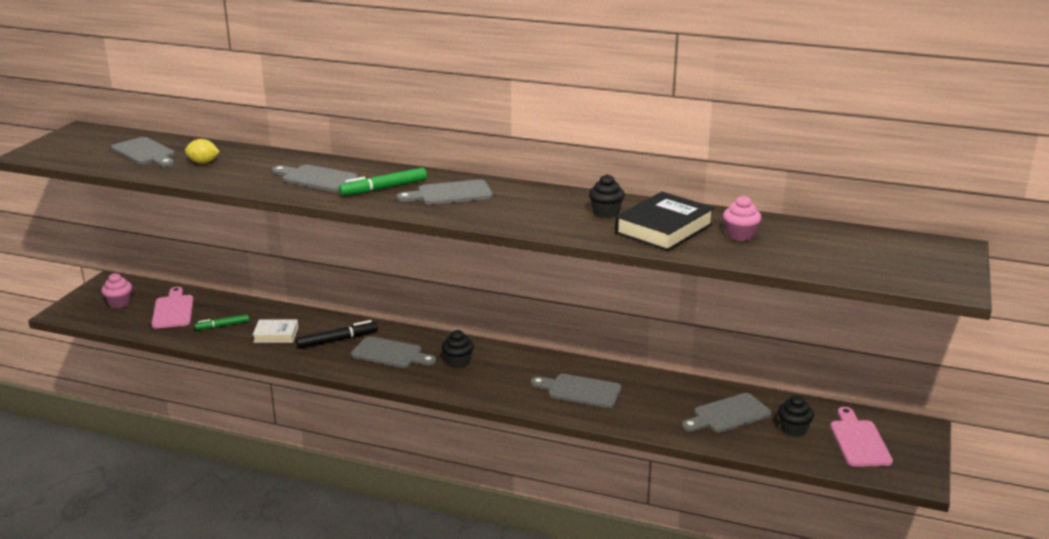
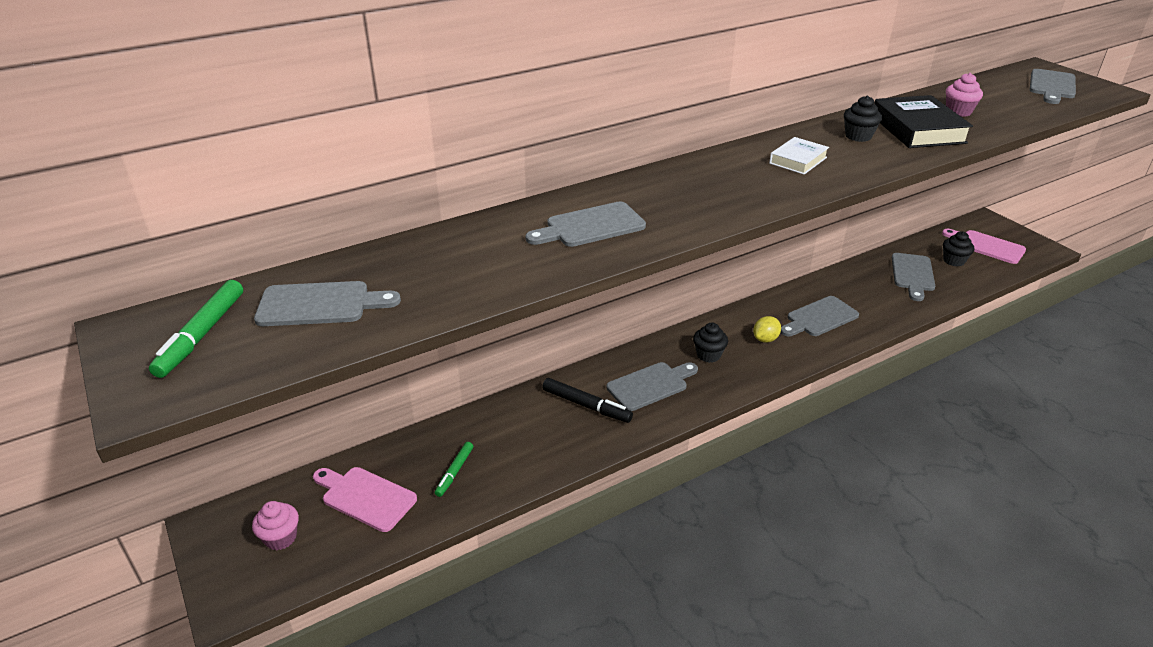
camera: 50 degrees left, 10 degrees up
(203, 162) = (428, 275): yellow lemon -> yellow lemon (765, 339)
(276, 335) = (524, 441): white book -> white book (798, 160)
(337, 340) = (586, 406): black marker -> black marker turned 105 degrees clockwise
(383, 188) = (671, 202): green marker -> green marker (201, 335)
(450, 194) = (730, 178): grey cutting board -> grey cutting board (1052, 86)

